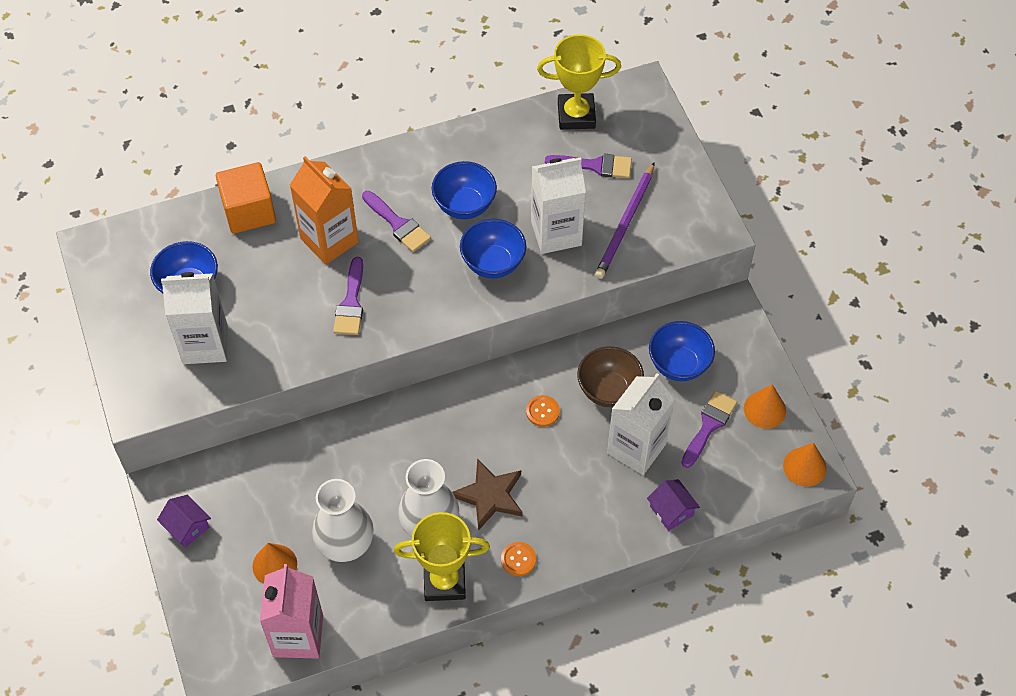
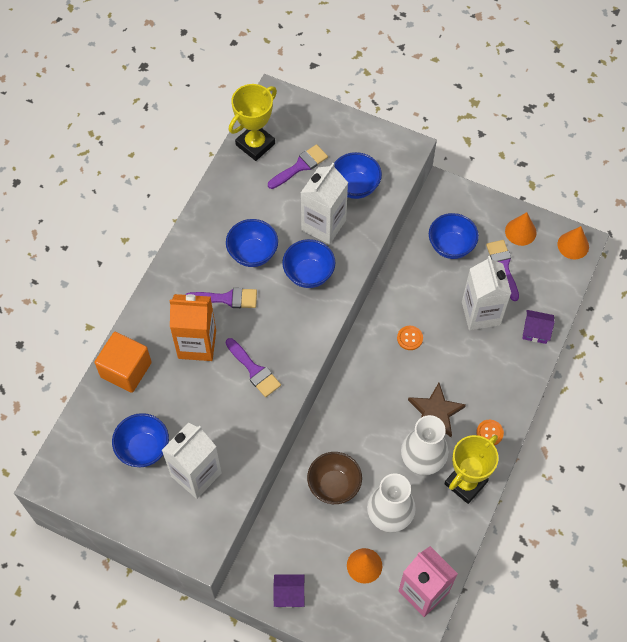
camera: 45 degrees left, 5 degrees up
(608, 390) = (431, 294): brown bowl -> brown bowl (334, 485)
(625, 223) = (355, 186): purple pencil -> blue bowl

